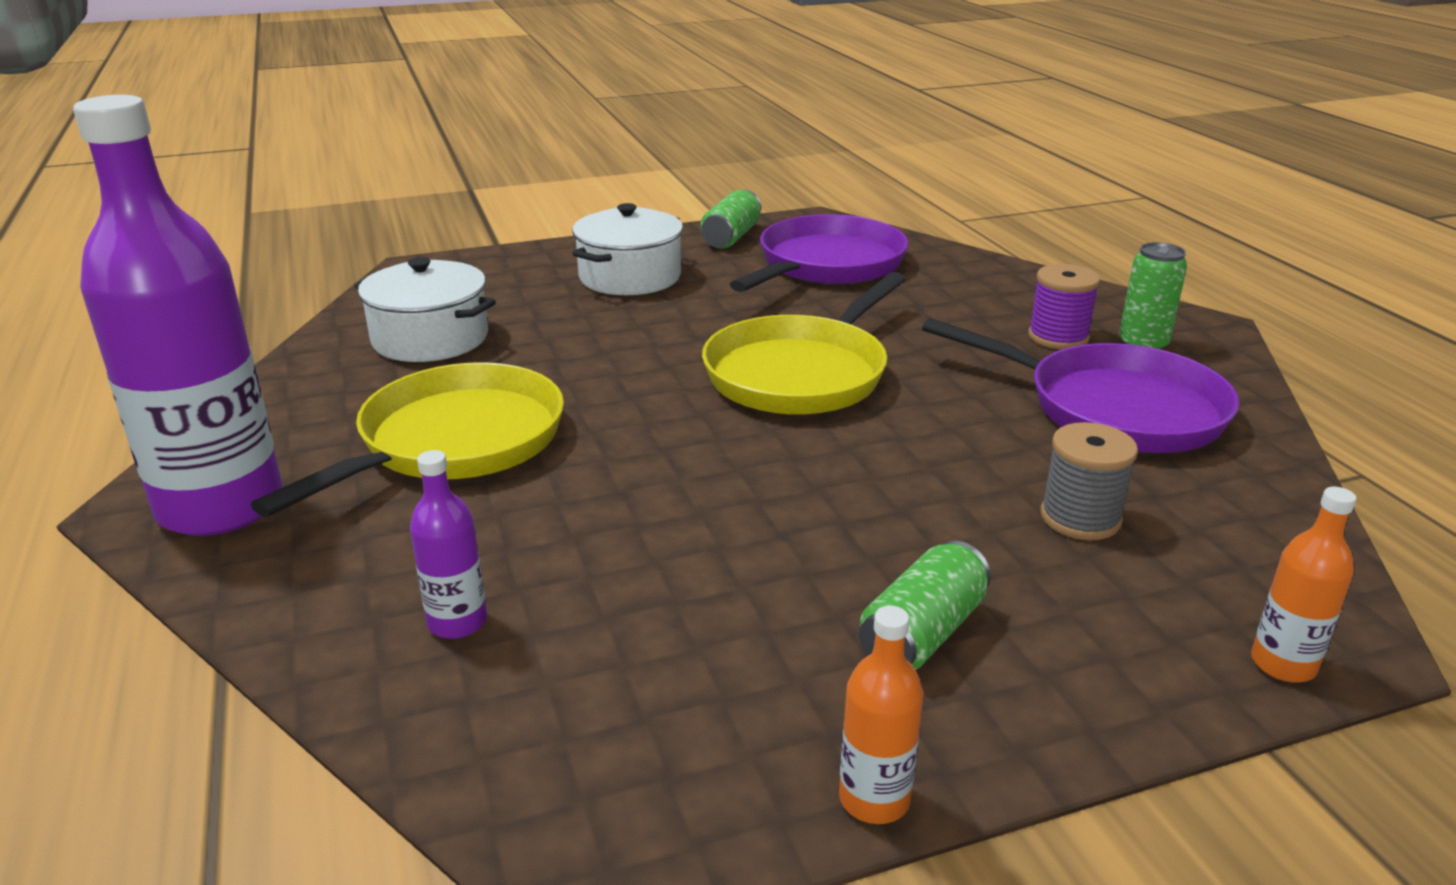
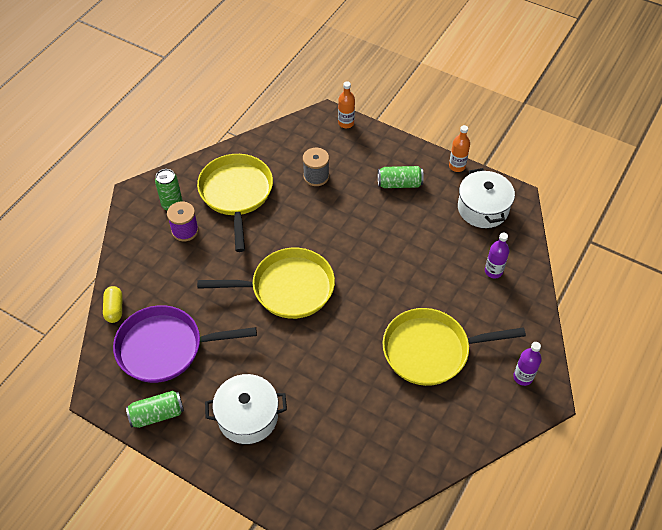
camera: 130 degrees left, 25 degrees up
(221, 506) = (523, 377): purple bottle -> purple bottle, size x0.42
(430, 339) = (377, 436): white pot -> white pot (483, 208)
(947, 255) = (114, 309): none -> yellow capsule
(1113, 409) = (236, 194): purple pan -> yellow pan

